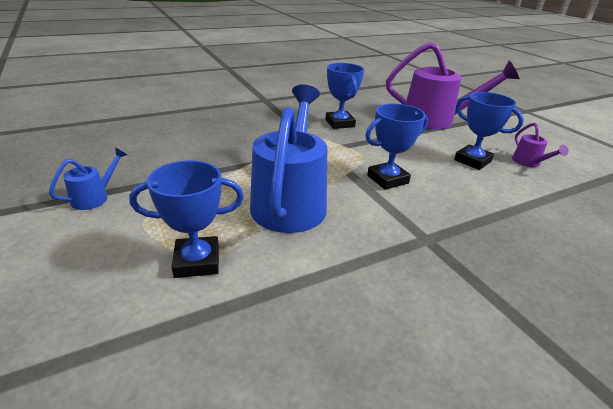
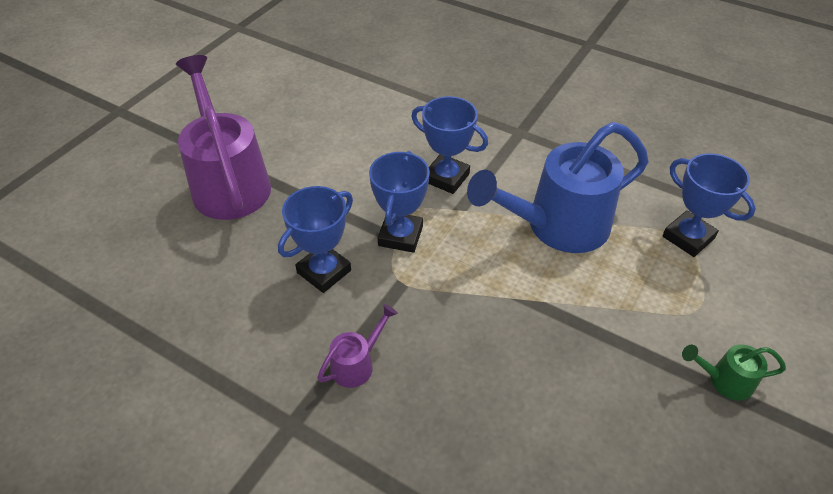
camera: 120 degrees left, 15 degrees up
(95, 197) = (724, 380): blue watering can -> green watering can
(472, 161) = (342, 131): blue trophy -> blue trophy (400, 236)
(529, 163) = (311, 95): purple watering can -> purple watering can (357, 364)

